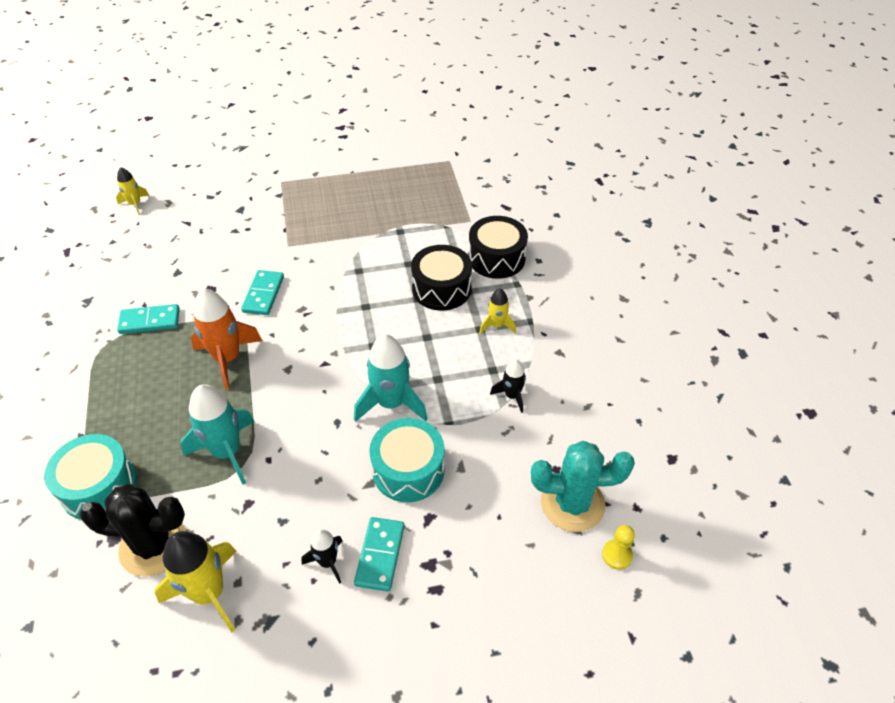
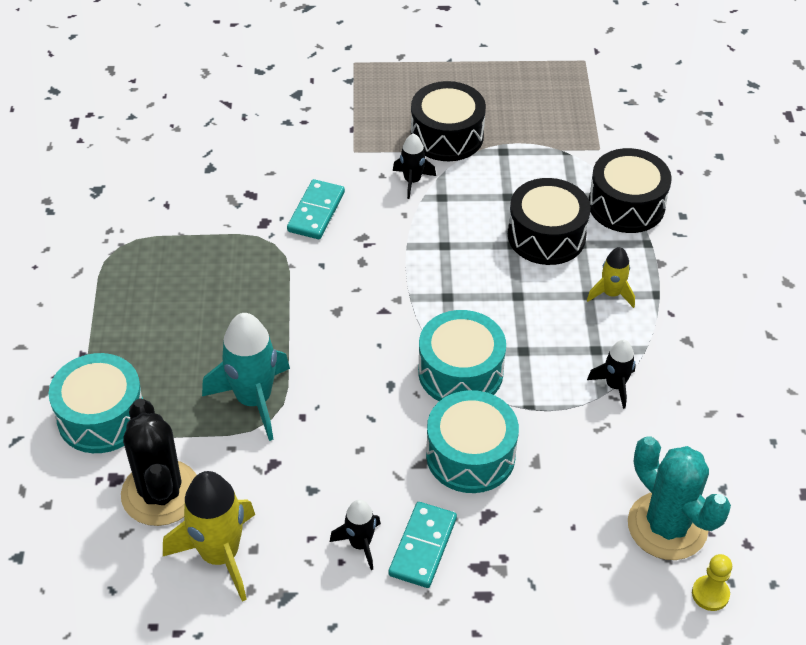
camera: 10 degrees right, 0 degrees up
(135, 204) = (163, 70): yellow rocket -> none
(150, 321) = (172, 227): turquoise domino -> none
(154, 545) = (161, 493): black cactus -> black cactus turned 60 degrees clockwise
(227, 358) = (264, 287): orange rocket -> none
(335, 262) = (412, 181): none -> black rocket
(357, 225) = (447, 136): none -> black drum
(391, 403) = (460, 372): turquoise rocket -> turquoise drum
(572, 503) = (667, 526): turquoise cactus -> turquoise cactus turned 45 degrees clockwise

